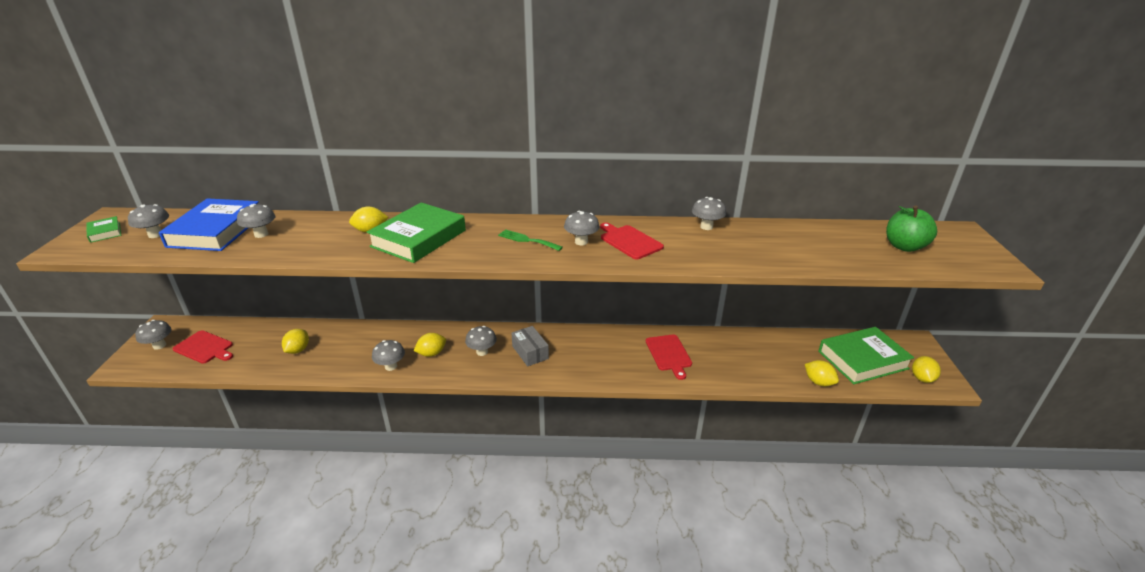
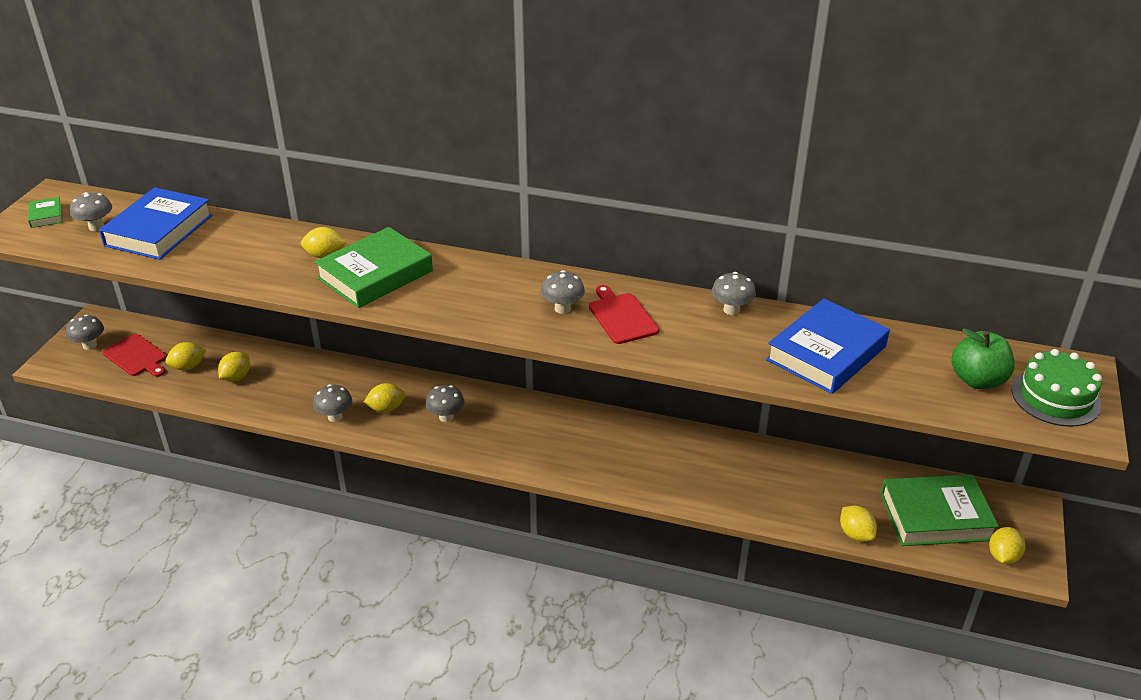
camera: 15 degrees right, 5 degrees up
(253, 348) = (188, 367): none -> yellow lemon
(261, 234) = (205, 243): grey mushroom -> none
(527, 240) = (499, 296): green fork -> none
(530, 352) = (503, 428): grey box -> none
(669, 354) = (677, 461): red cutting board -> none
(791, 244) = (826, 353): none -> blue book
(962, 250) = (1055, 397): none -> green cake

